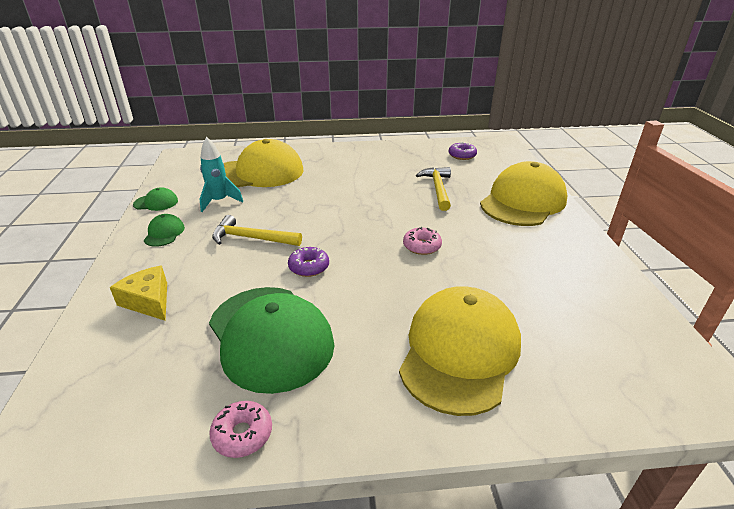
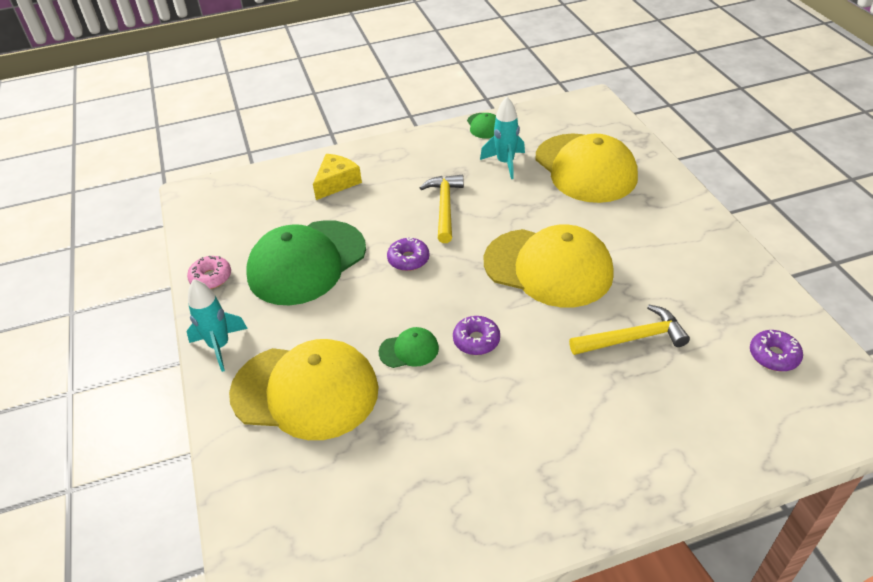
camera: 80 degrees right, 10 degrees up
(164, 233) = (433, 152): green cap -> green cap (409, 350)
(376, 426) = (220, 346): none -> turquoise rocket
(422, 246) = (476, 340): pink donut -> purple donut
(523, 201) = (645, 444): yellow cap -> yellow cap (548, 267)

